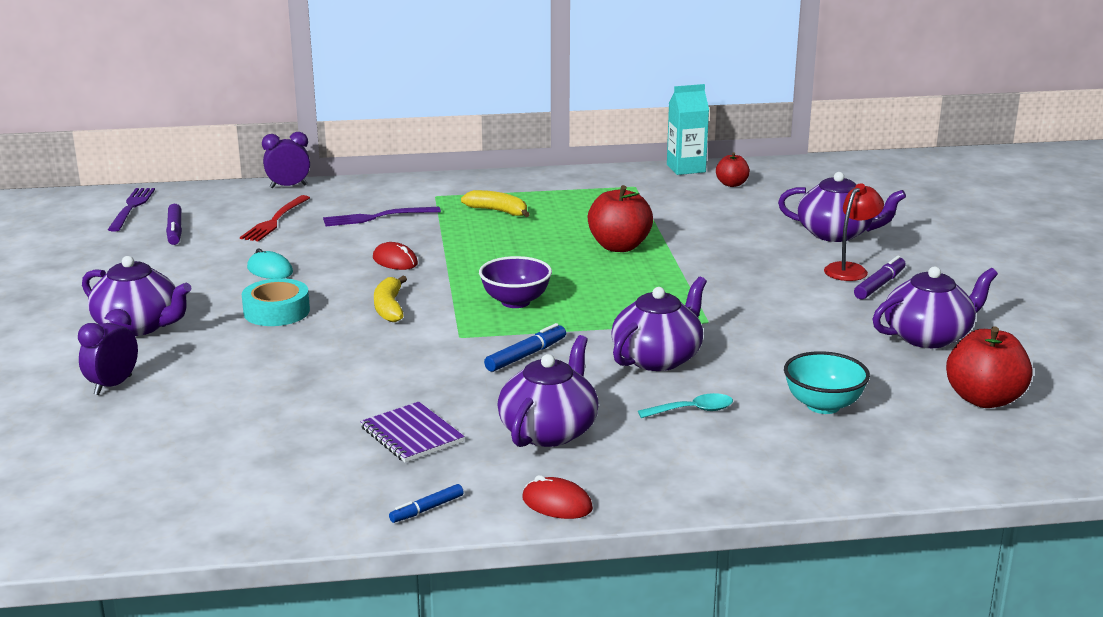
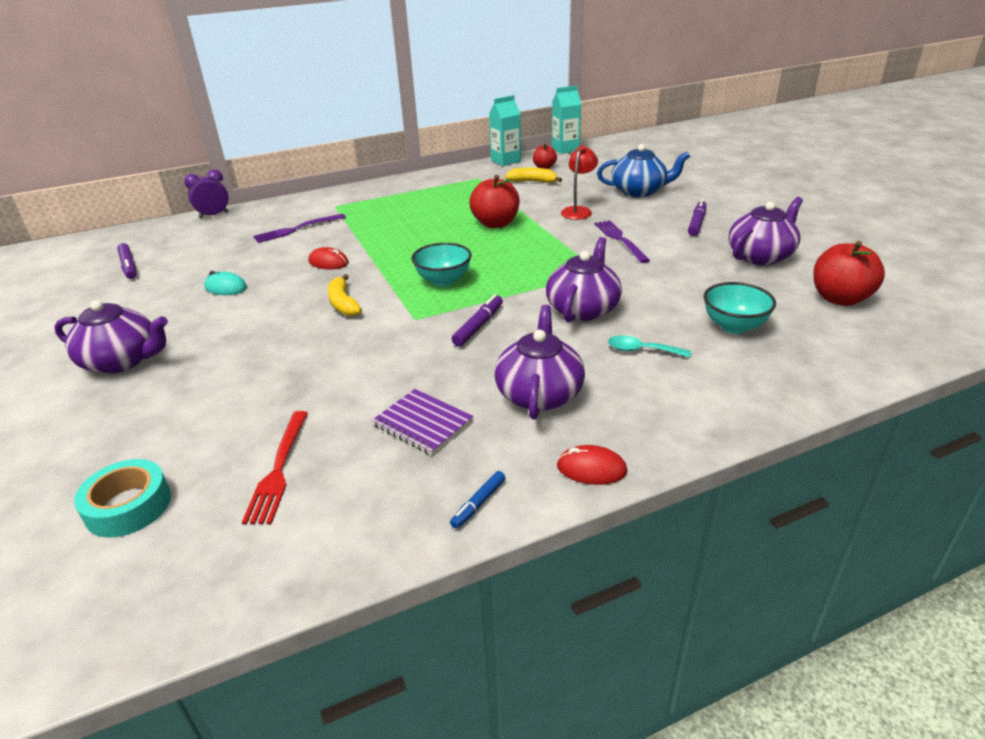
camera: 15 degrees left, 10 degrees up
(113, 385) = (114, 429): purple clock -> none
(132, 208) = (84, 252): purple fork -> purple fork (620, 239)
(275, 221) = (213, 244): red fork -> red fork (278, 469)
(276, 311) = (246, 324): turquoise tape -> turquoise tape (128, 506)
(498, 211) = (389, 210): yellow banana -> yellow banana (532, 181)
(515, 302) = (443, 280): purple bowl -> turquoise bowl
(526, 355) = (478, 326): blue marker -> purple marker
(693, 410) = (641, 350): turquoise spoon -> turquoise spoon turned 135 degrees counterclockwise
(778, 163) = (565, 149): none -> turquoise carton
(836, 234) = (639, 191): purple teapot -> blue teapot
(850, 269) = (668, 215): red lamp -> red lamp (578, 211)

